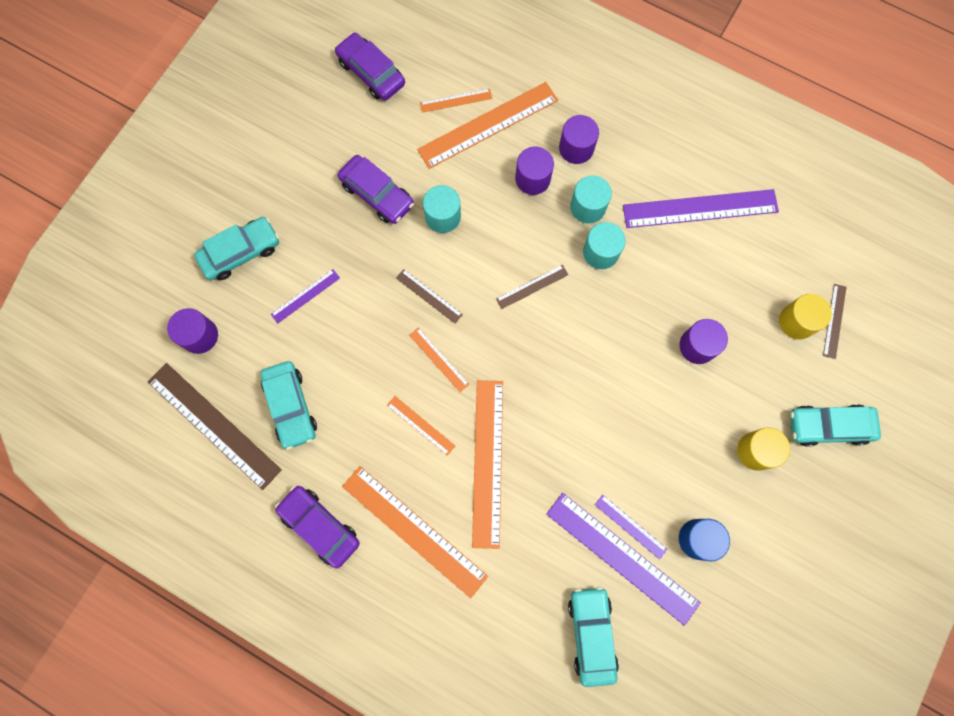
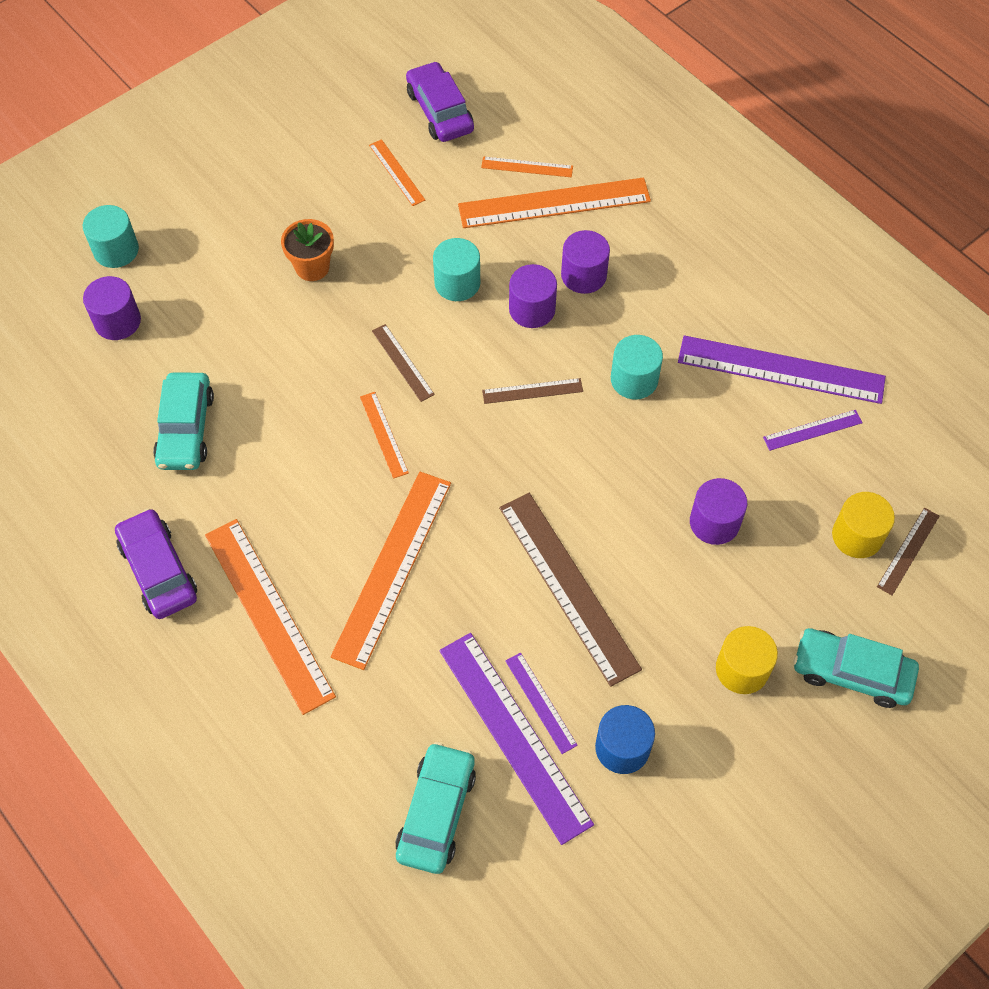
camera: 20 degrees right, 15 degrees down
(214, 425) = (89, 419): brown ruler -> brown ruler (568, 586)
(241, 252) = (205, 250): turquoise car -> none
(305, 296) = (257, 317): purple ruler -> purple ruler (812, 430)
(329, 239) = (312, 267): none -> orange flower pot
(377, 194) = (390, 237): purple car -> none
(420, 425) = (329, 499): orange ruler -> orange ruler (397, 172)
(576, 148) = (651, 258): purple cylinder -> purple cylinder (532, 309)
(588, 207) = (639, 325): turquoise cylinder -> turquoise cylinder (116, 250)

